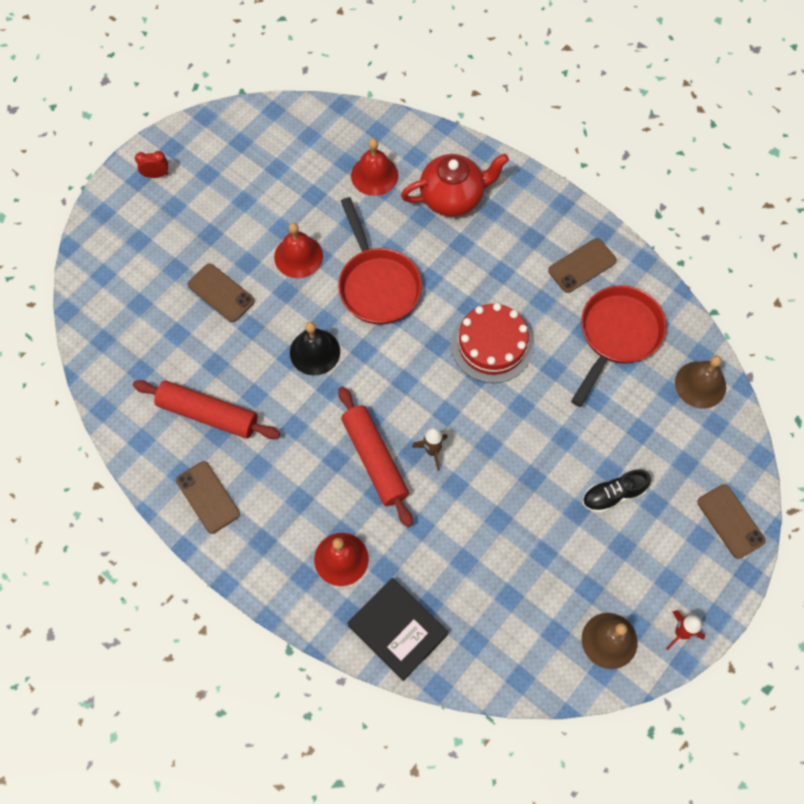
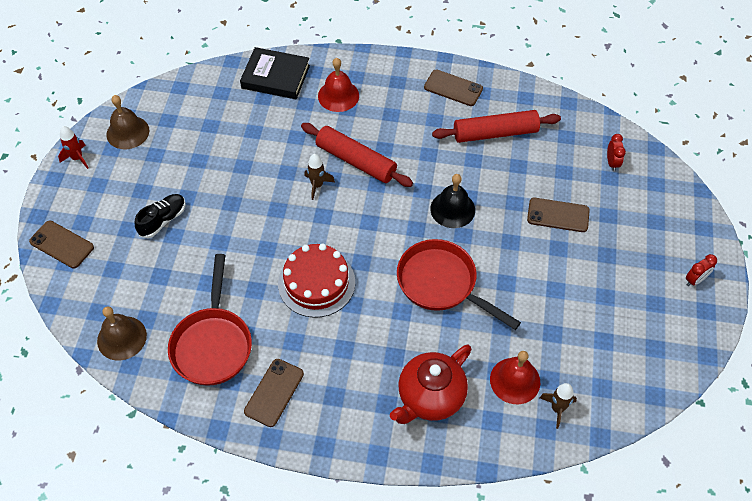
camera: 150 degrees right, 10 degrees down
(123, 318) = (612, 163): none -> red clock
(298, 256) = (522, 273): red bell -> none
(357, 139) = (557, 409): none -> brown rocket

